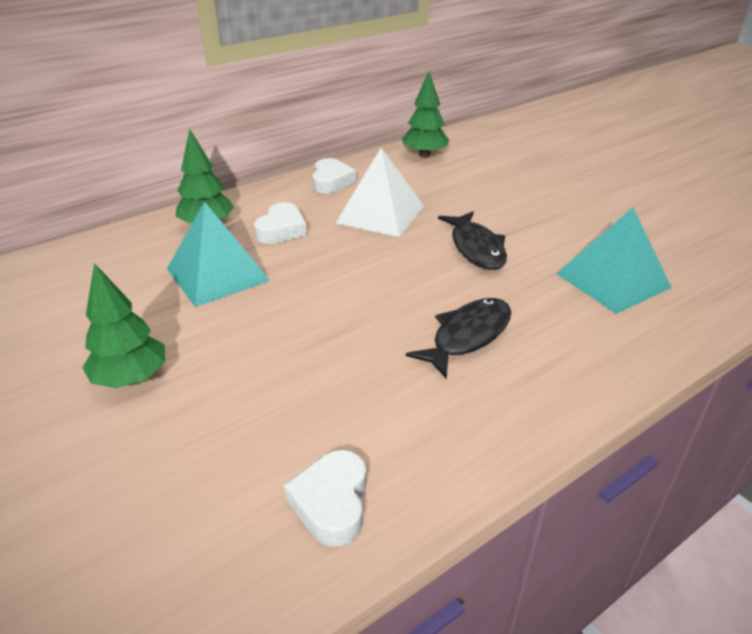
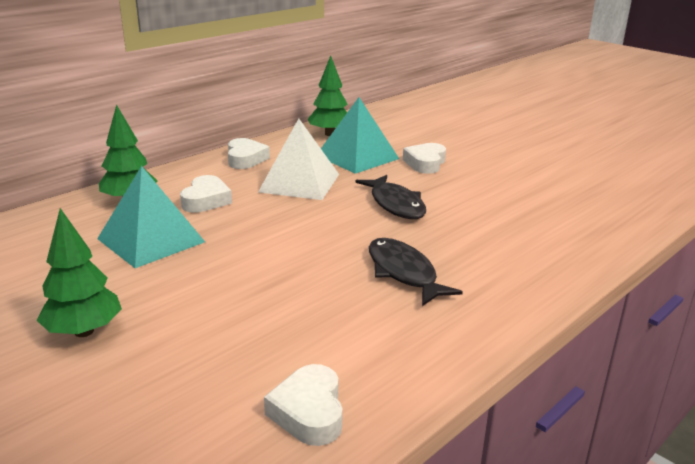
camera: 10 degrees left, 10 degrees down
(467, 336) = (403, 273): black fish -> black fish turned 60 degrees counterclockwise
(519, 197) = (425, 163): none -> white heart
(613, 280) = (522, 222): turquoise pyramid -> turquoise pyramid (357, 157)

